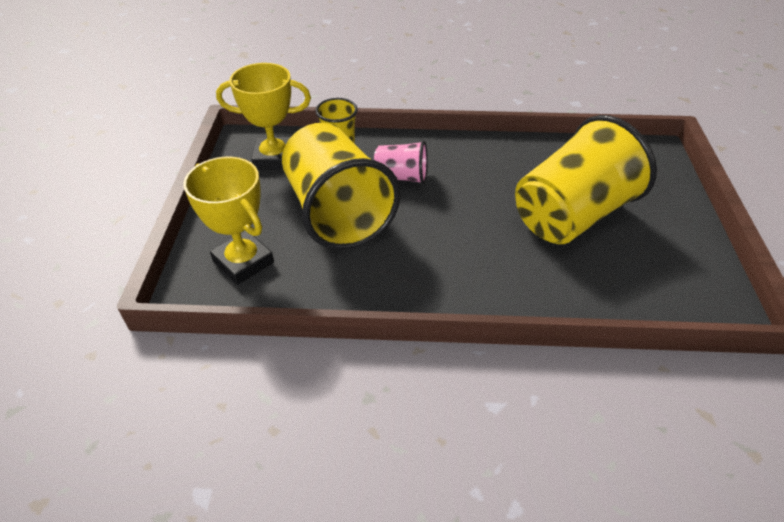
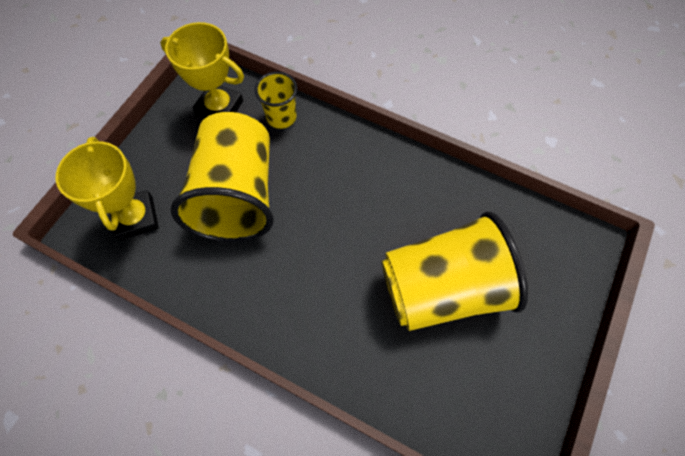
camera: 25 degrees right, 20 degrees up
(401, 177) = (315, 176): pink cup -> none

